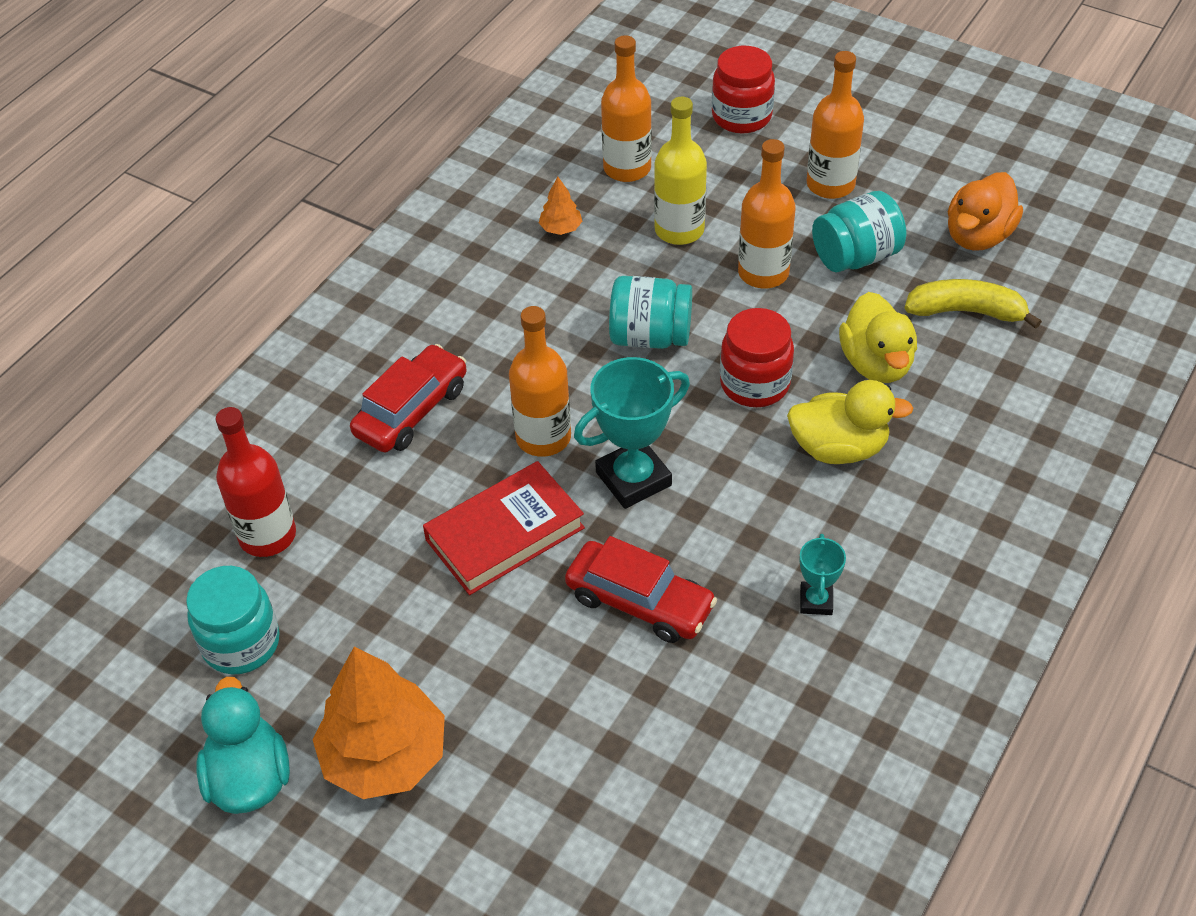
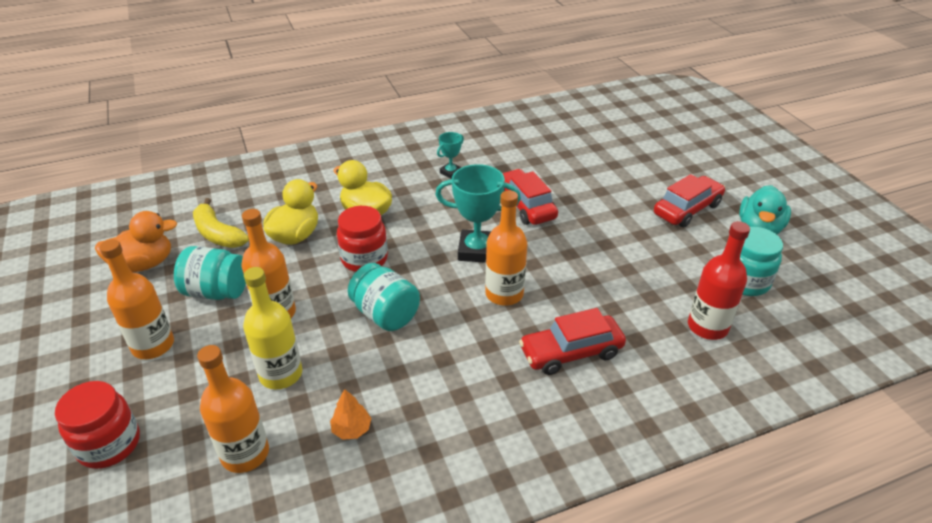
camera: 145 degrees left, 10 degrees down
(385, 755) = (687, 209): orange tree -> red car
(505, 534) = (566, 260): red book -> none

